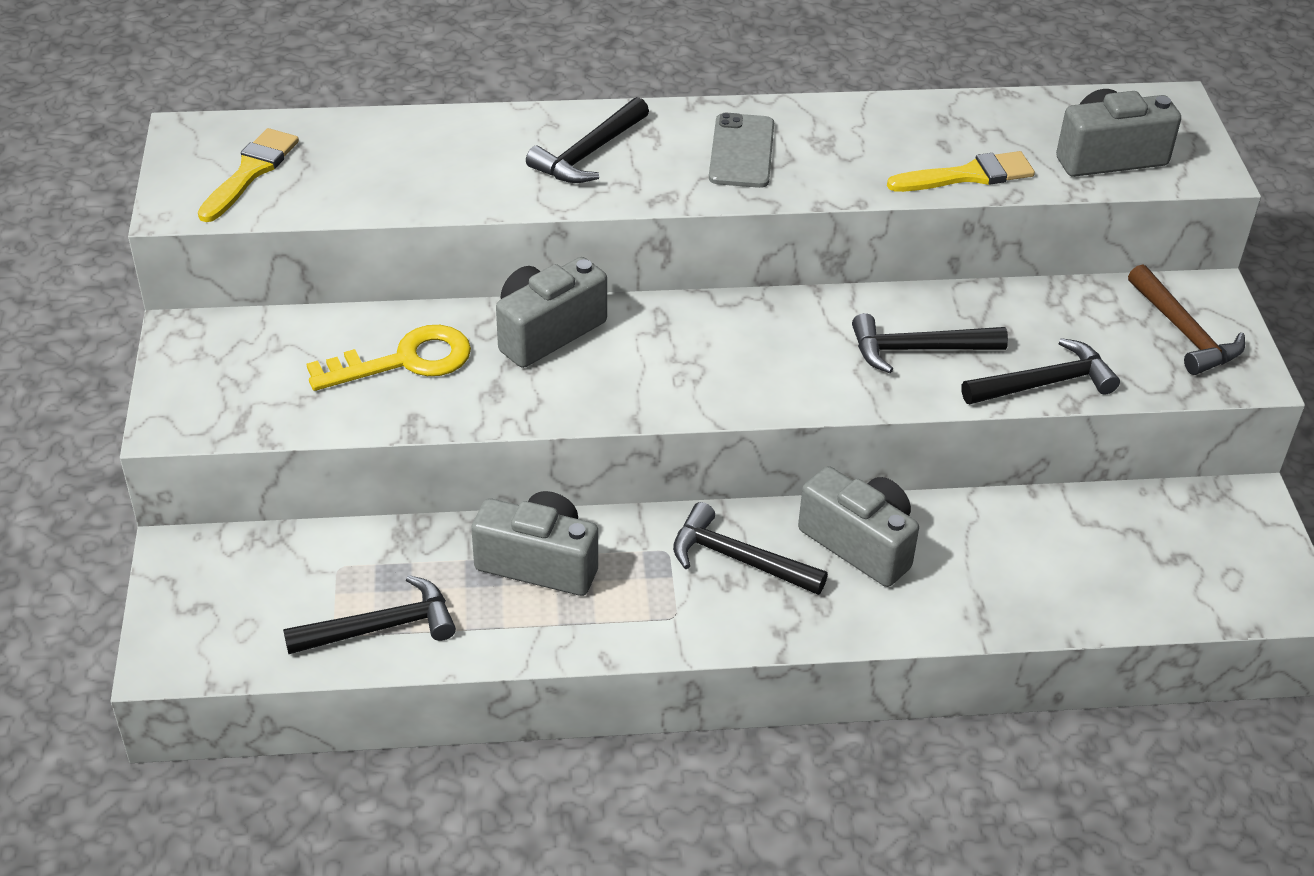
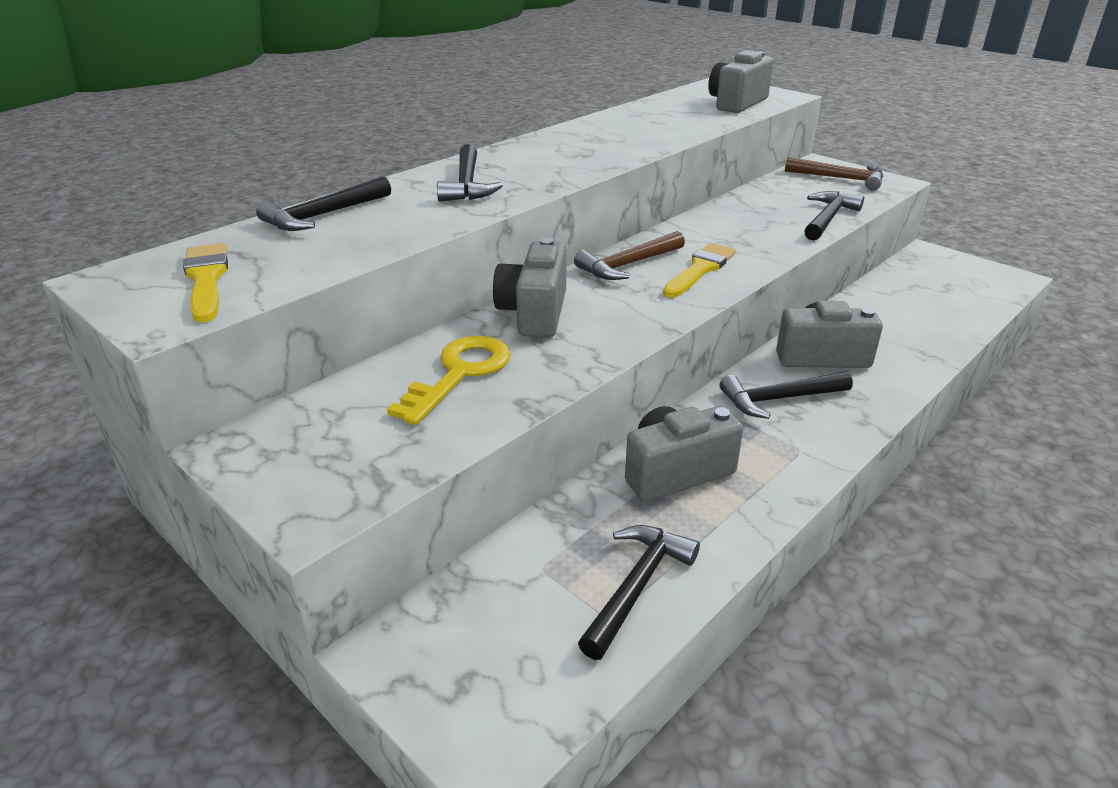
camera: 40 degrees left, 10 degrees down
(716, 323) = (628, 265): none -> brown hammer
(742, 151) = (559, 155): grey phone -> none
(918, 350) = (749, 231): black hammer -> black hammer (323, 215)
(968, 175) = (692, 127): yellow brush -> yellow brush (700, 269)

